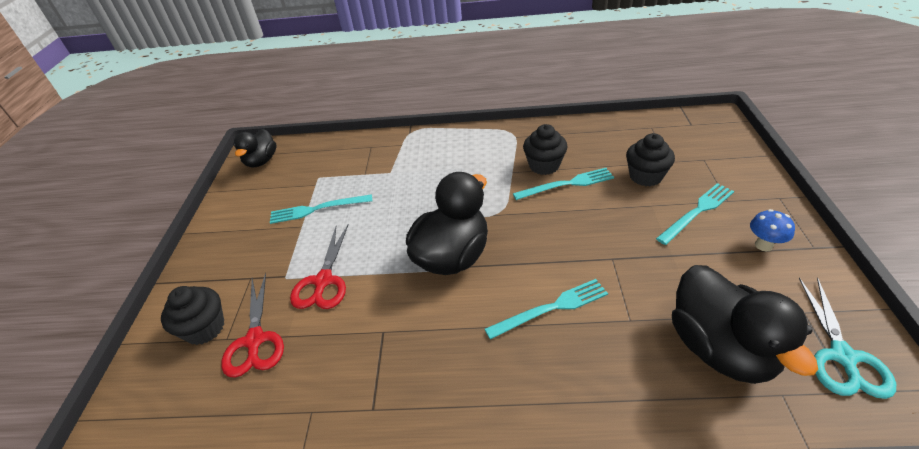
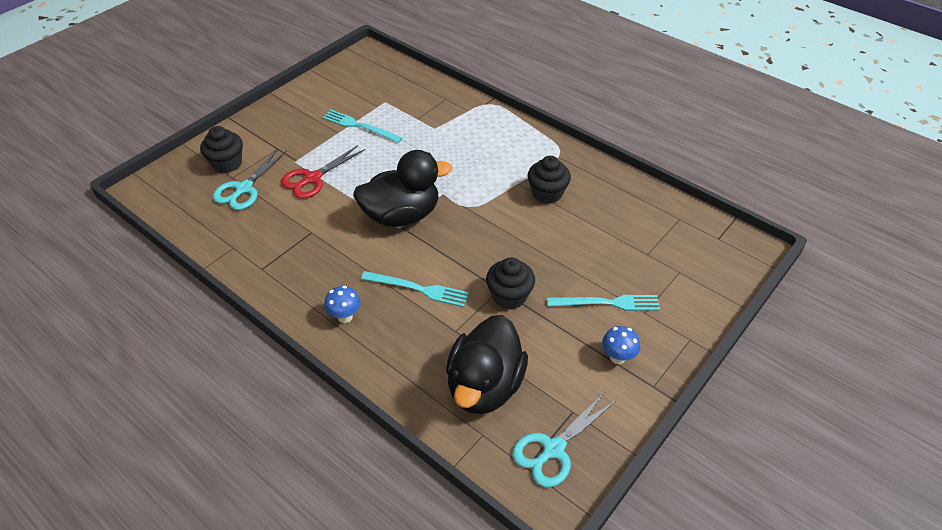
camera: 35 degrees right, 5 degrees up
(255, 340) = (244, 189): red scissors -> turquoise scissors
(261, 161) = (363, 65): black duck -> none
(521, 388) = (345, 317): none -> blue mushroom
(567, 184) = (543, 218): turquoise fork -> none
(645, 176) = (610, 252): black cupcake -> black cupcake (509, 296)

